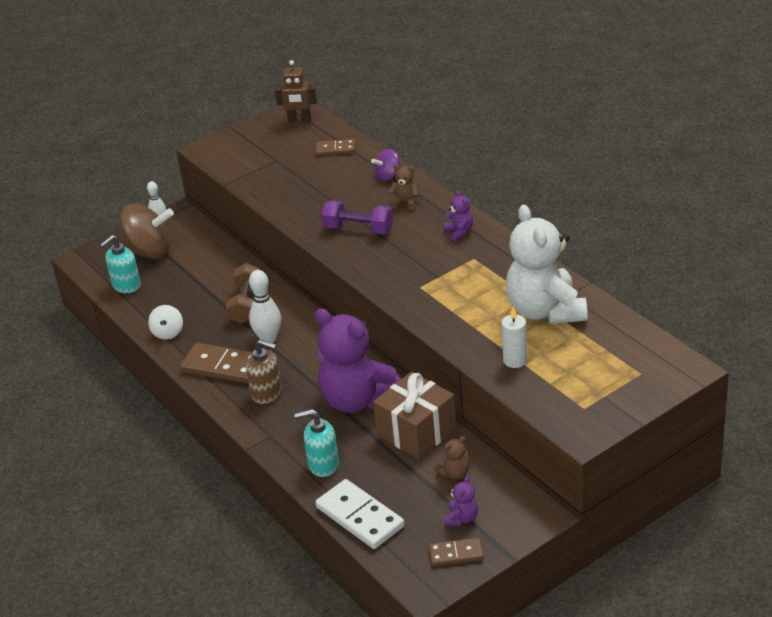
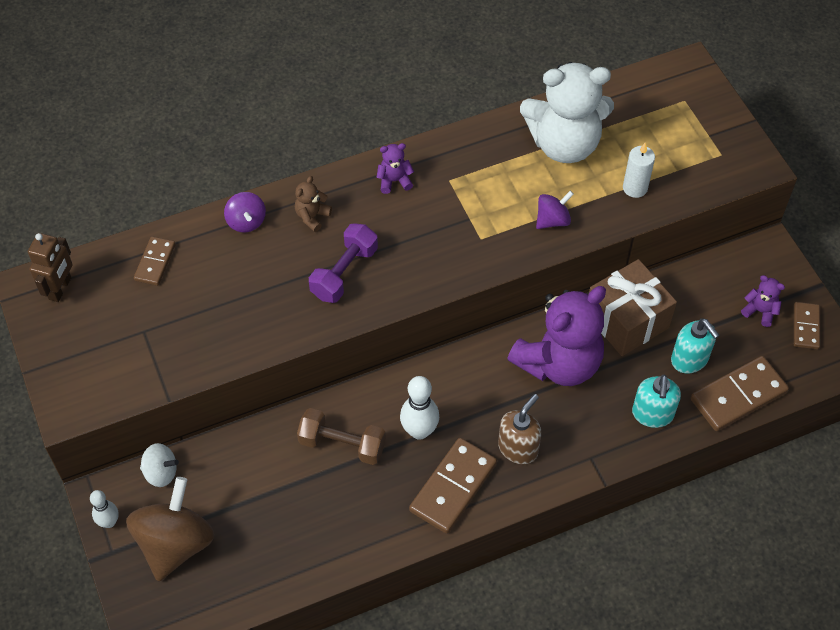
camera: 80 degrees left, 20 degrees up
(126, 286) = (239, 580): turquoise soap dispenser -> turquoise soap dispenser (689, 359)
(168, 333) = (363, 540): white spinning top -> white spinning top (161, 473)
(360, 517) = (738, 396): white domino -> brown domino
(454, 473) = (697, 303): brown teddy bear -> none
(456, 320) = (552, 220): none -> purple spinning top

